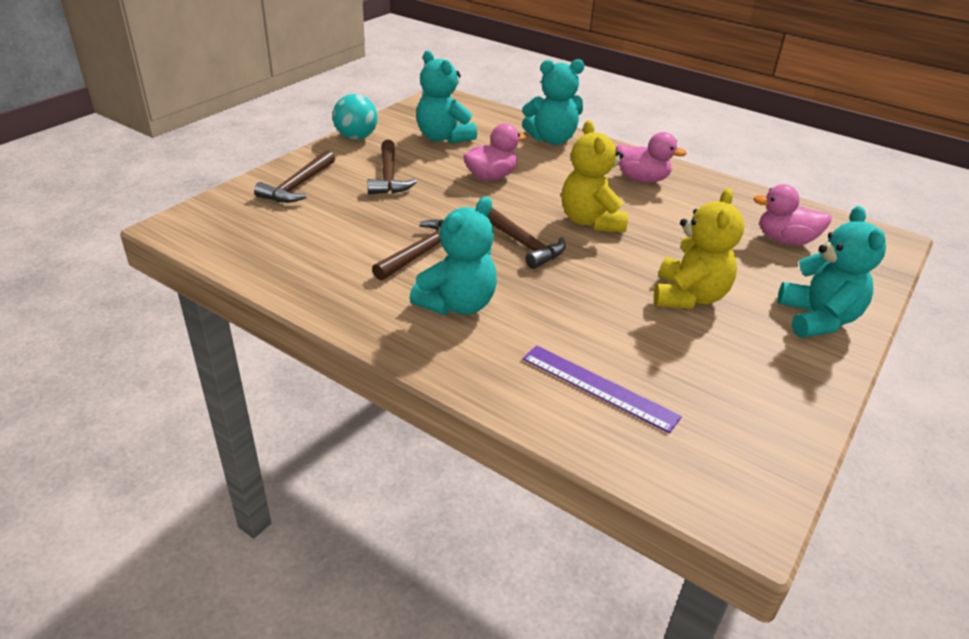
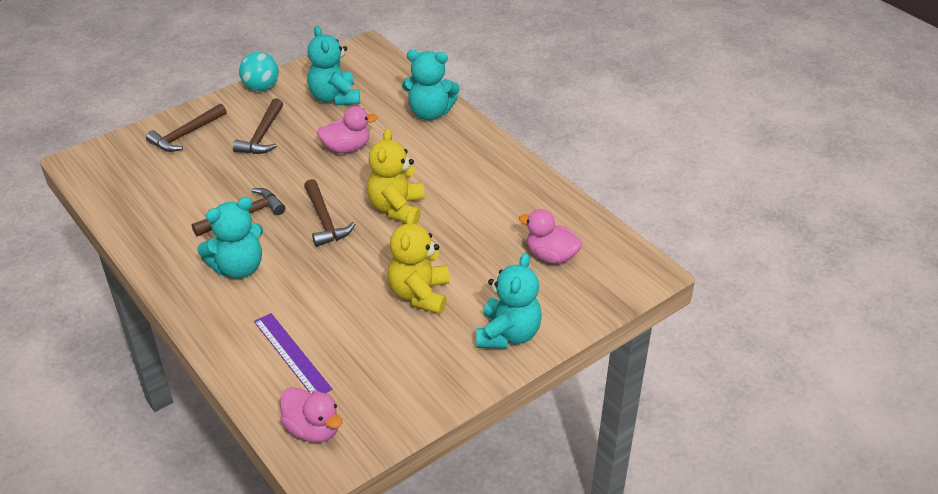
camera: 20 degrees right, 5 degrees up
(642, 179) = (477, 170): pink duck -> pink duck (313, 429)
(688, 297) = (420, 294): yellow teddy bear -> yellow teddy bear turned 150 degrees clockwise

